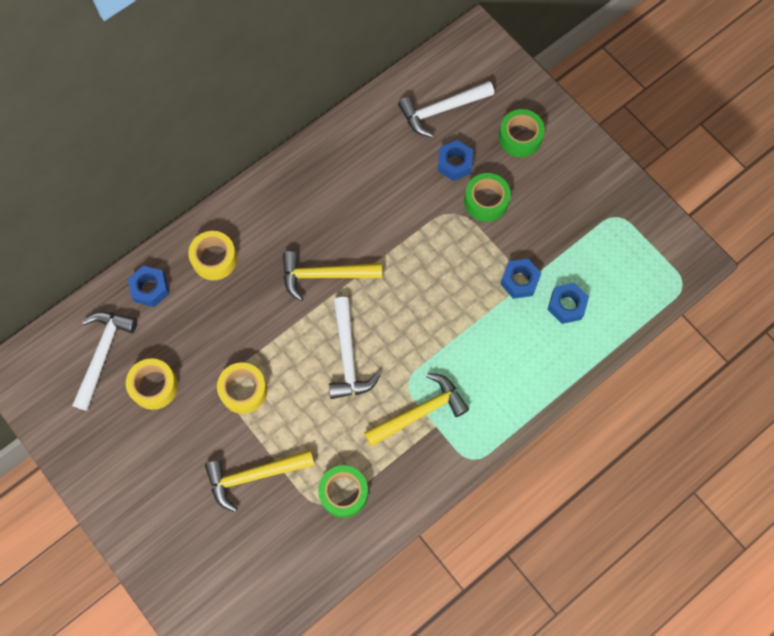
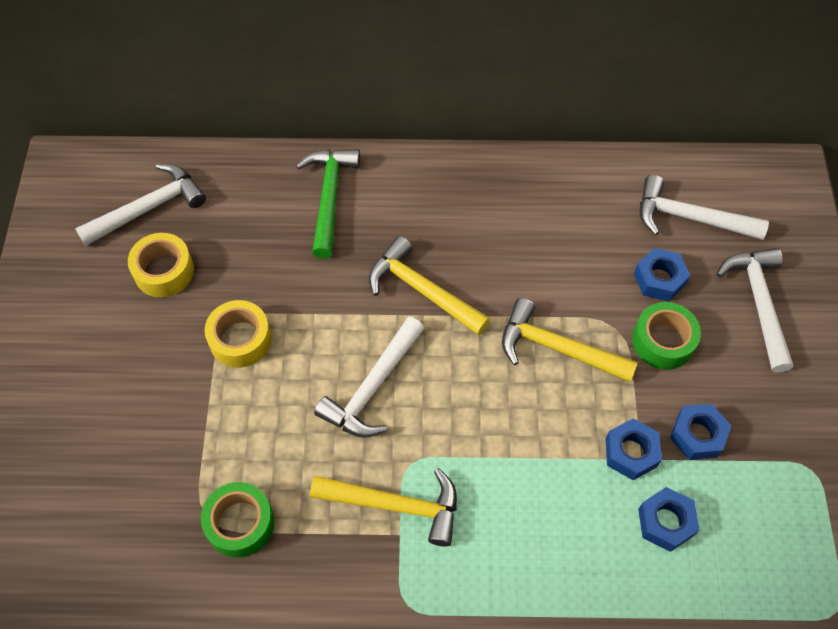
camera: 40 degrees right, 10 degrees down
(150, 288) = (246, 181): blue nut -> blue nut (697, 435)
(214, 259) = (329, 198): yellow tape -> green hammer
(254, 475) = (171, 431): yellow hammer -> yellow hammer (557, 348)
(520, 137) = (758, 304): green tape -> white hammer

